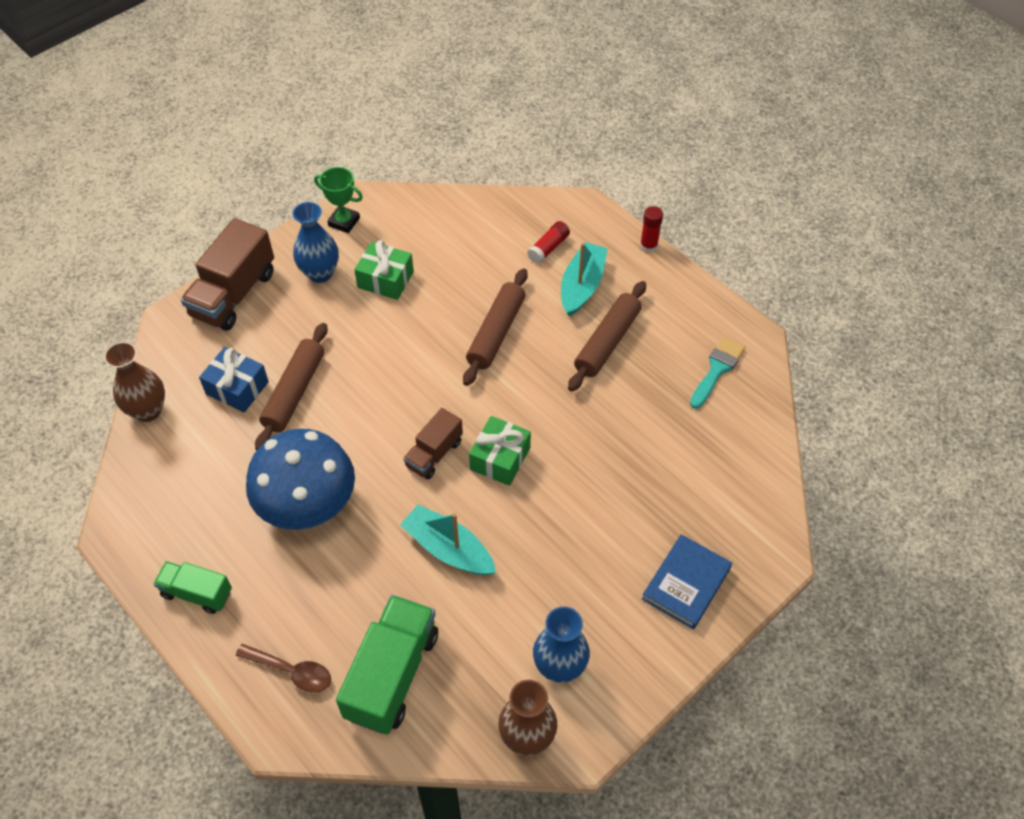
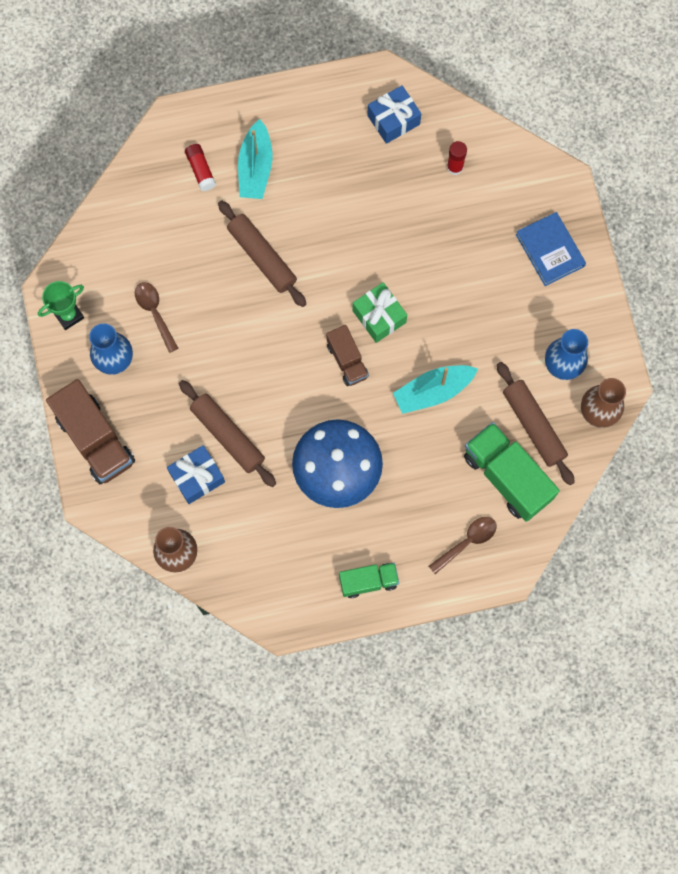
camera: 60 degrees left, 20 degrees up
(197, 593) = (368, 581): green truck -> green truck turned 150 degrees counterclockwise
(385, 279) = (155, 313): green gift -> brown spoon
(582, 286) = (255, 168): turquoise boat -> turquoise boat turned 135 degrees counterclockwise
(607, 342) = (321, 181): brown rolling pin -> brown rolling pin (533, 426)
(648, 246) = (246, 94): red glue stick -> red glue stick (455, 167)
(717, 369) = (393, 120): turquoise brush -> blue gift

